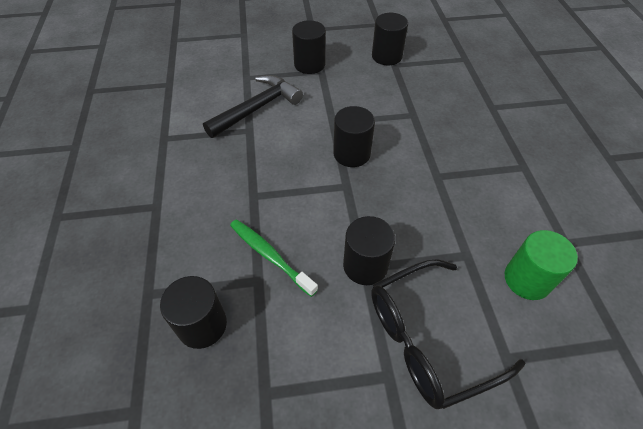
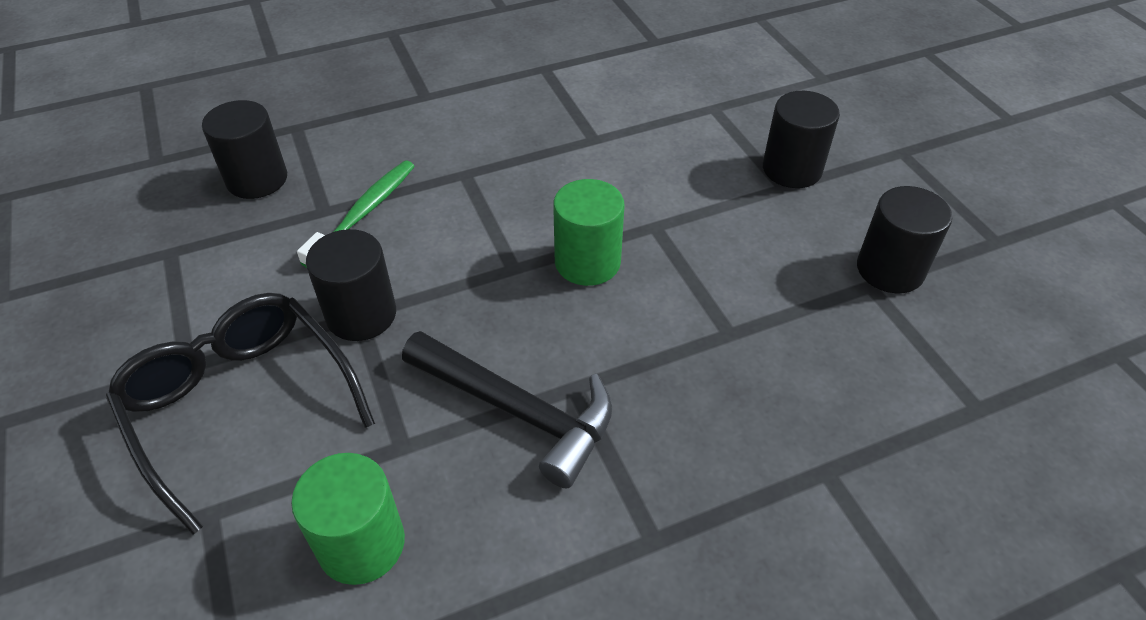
camera: 75 degrees right, 5 degrees down
(257, 108) = (645, 136): black hammer -> black hammer (517, 411)
(351, 154) = (587, 262): black cylinder -> green cylinder

